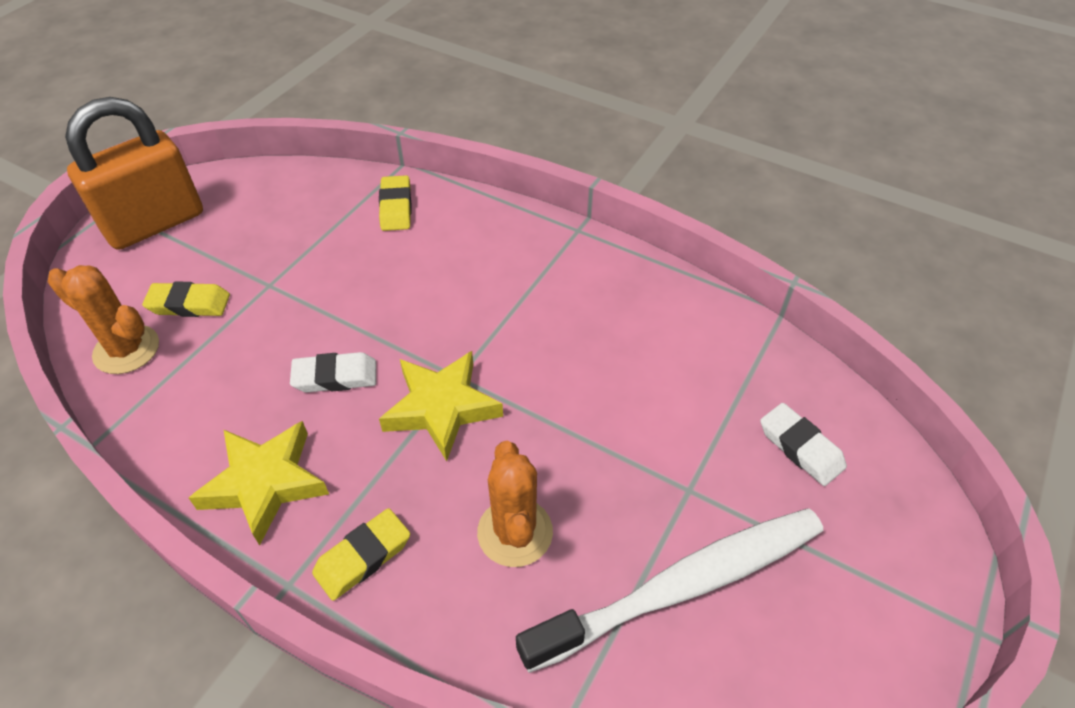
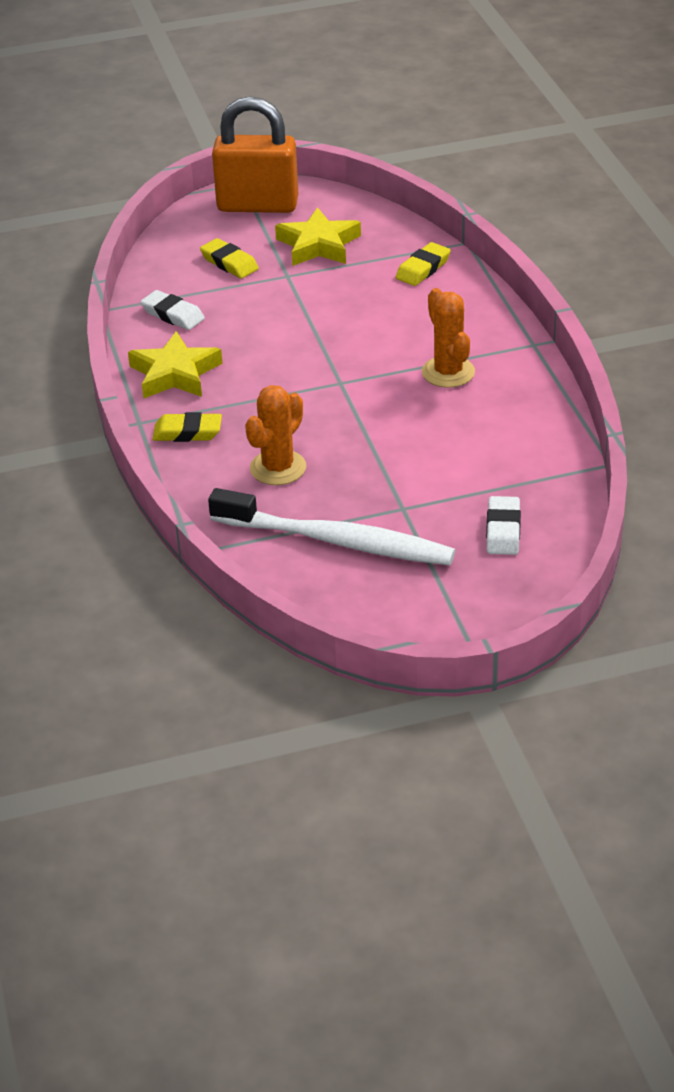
camera: 45 degrees right, 10 degrees down
(126, 350) = (170, 270): orange cactus -> orange cactus (448, 372)
(335, 377) = (269, 344): white eraser -> white eraser (173, 315)
(441, 408) = (310, 392): yellow star -> yellow star (318, 245)

